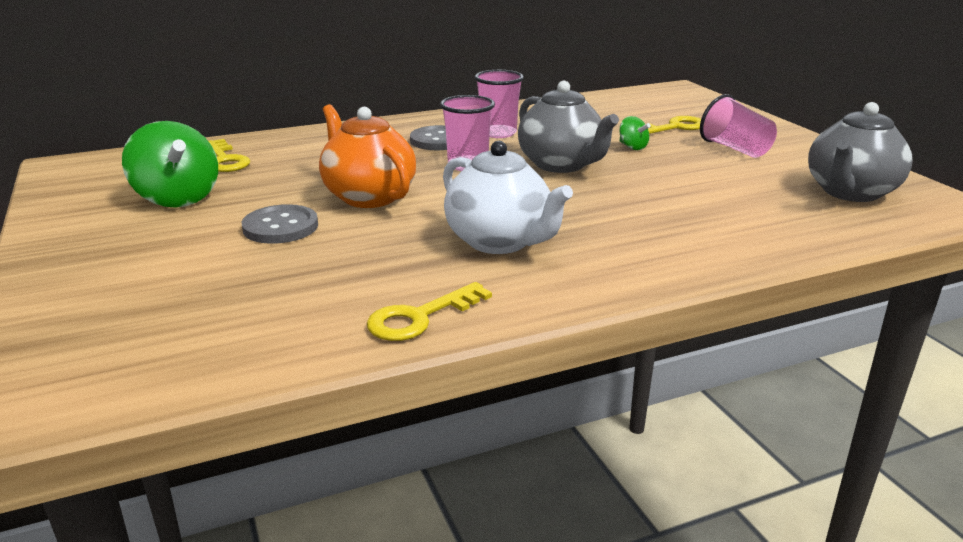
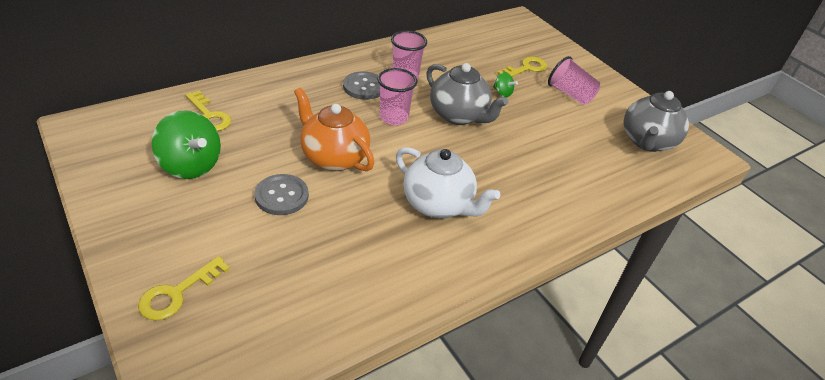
camera: 15 degrees left, 15 degrees up
(419, 317) = (407, 286): yellow key -> yellow key (177, 293)

